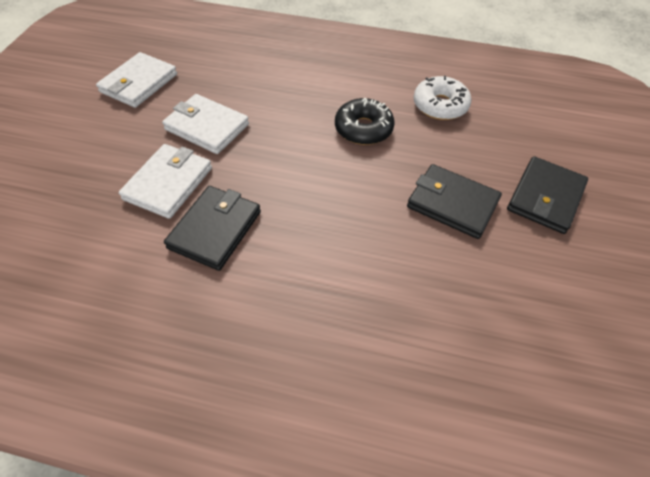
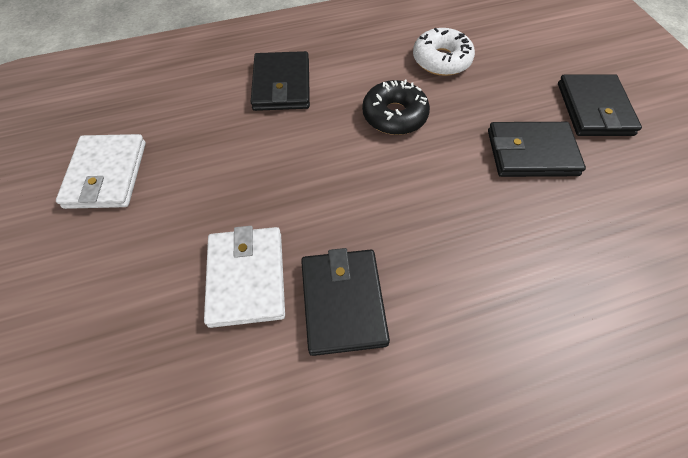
camera: 30 degrees left, 5 degrees up
(207, 127) = (234, 189): white wallet -> none
(298, 74) = (281, 85): none -> black wallet

